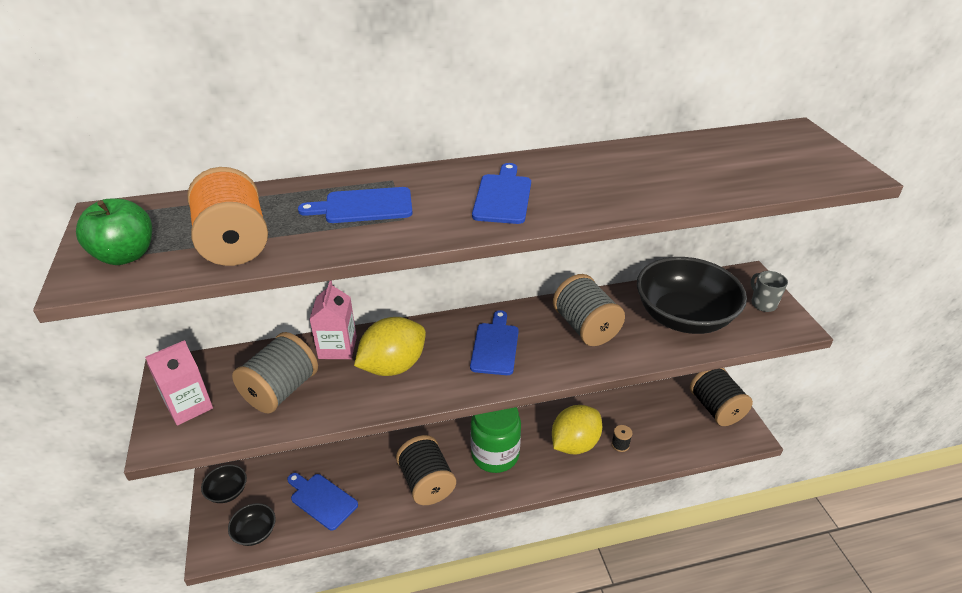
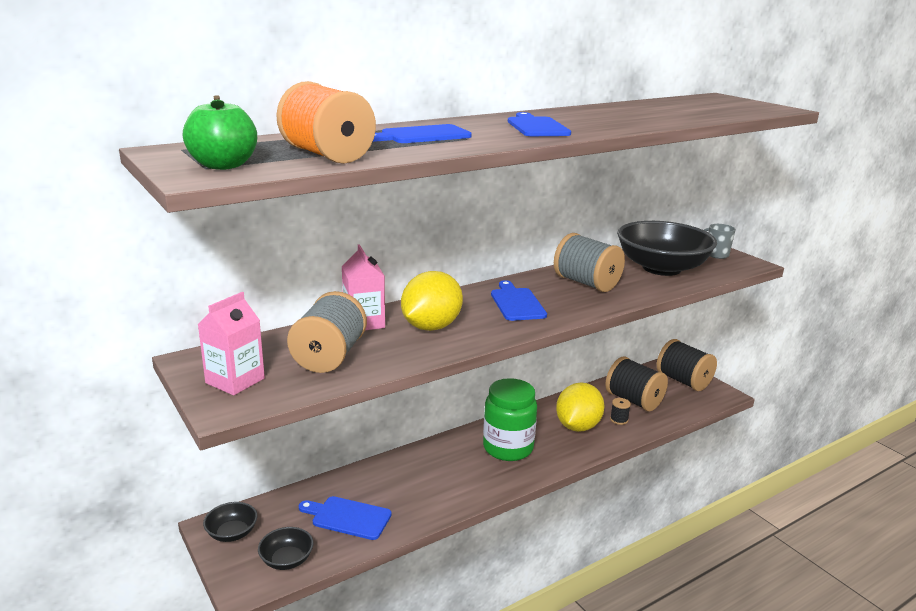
camera: 20 degrees left, 15 degrees down
(426, 483) = (453, 482): black spool -> black spool (633, 400)

